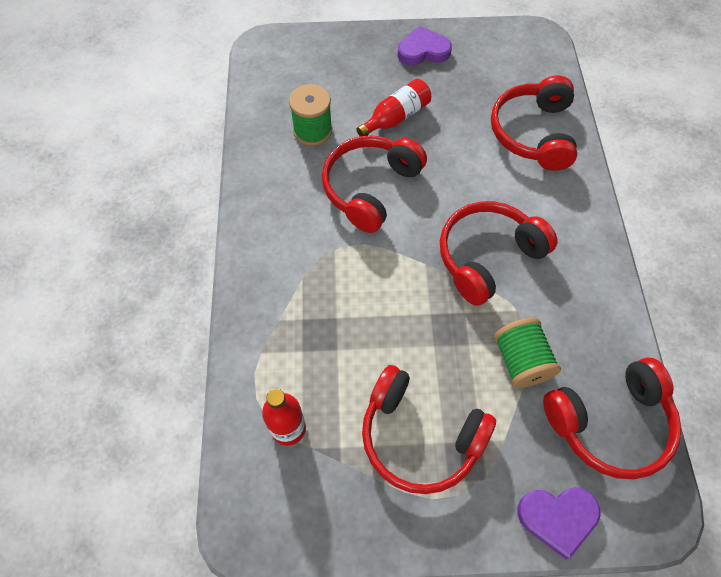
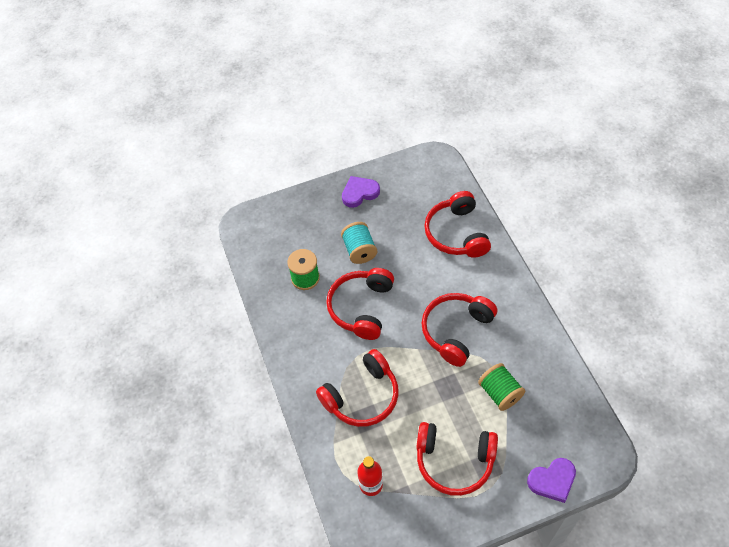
camera: 15 degrees left, 5 degrees down
(396, 117) = (359, 250): red bottle -> turquoise spool
(610, 423) = (565, 413): red headphones -> red headphones (362, 396)

